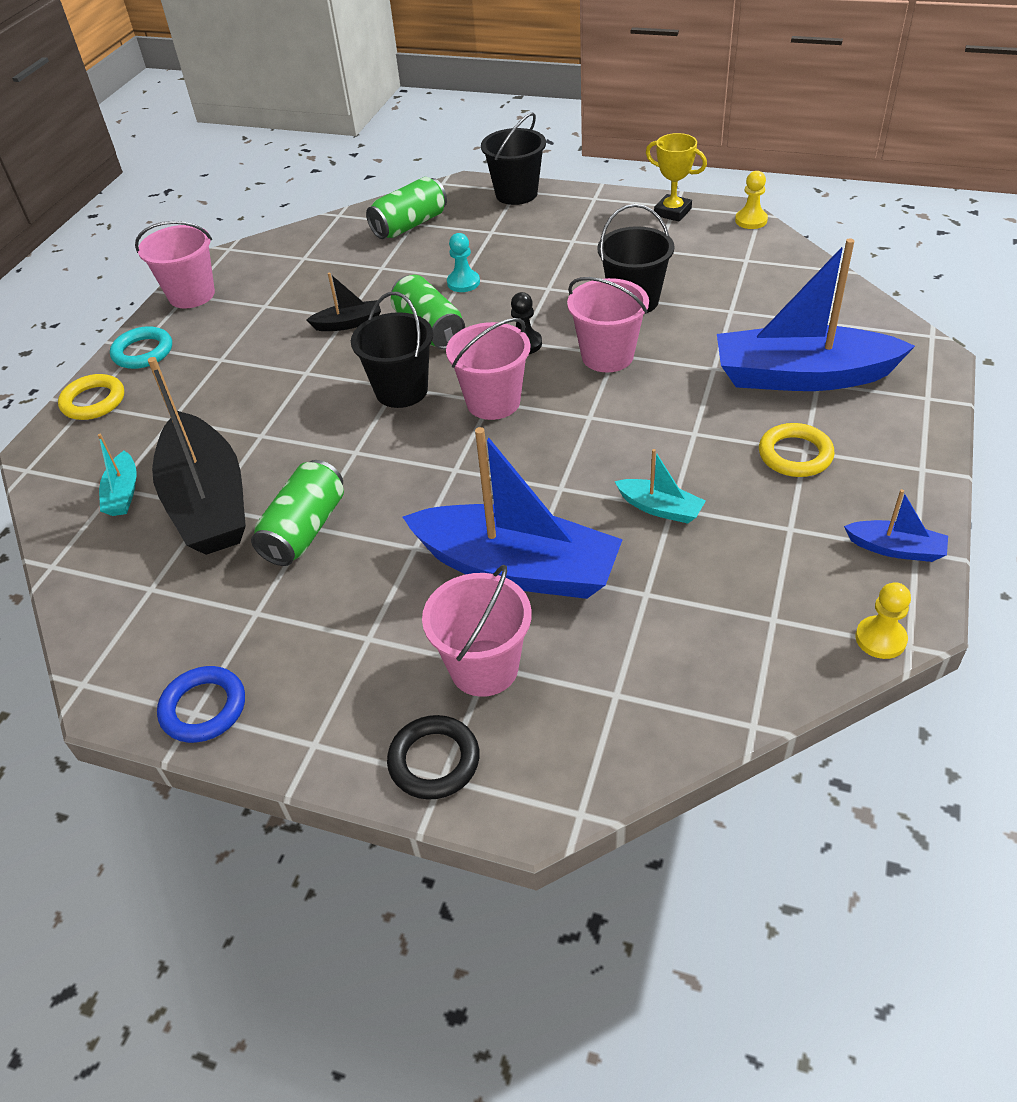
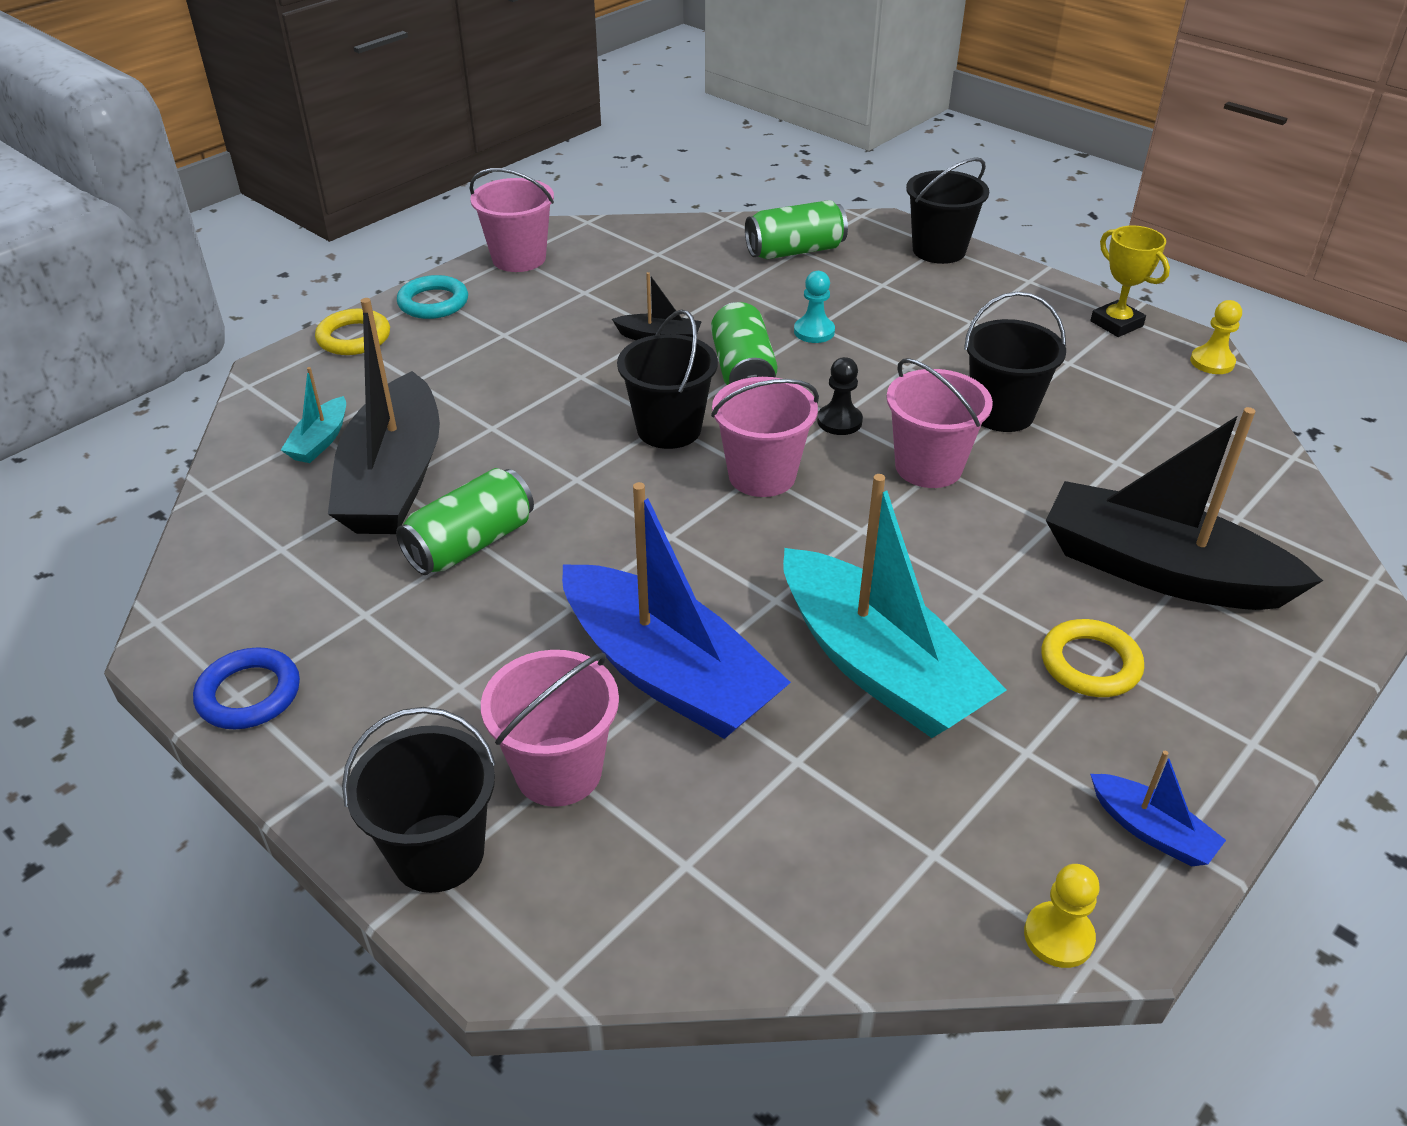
camera: 20 degrees right, 5 degrees down
(434, 761) = (438, 852): black ring -> black bucket
(660, 508) = (878, 666): turquoise boat -> turquoise boat, size x2.28
(801, 376) = (1160, 571): blue boat -> black boat

